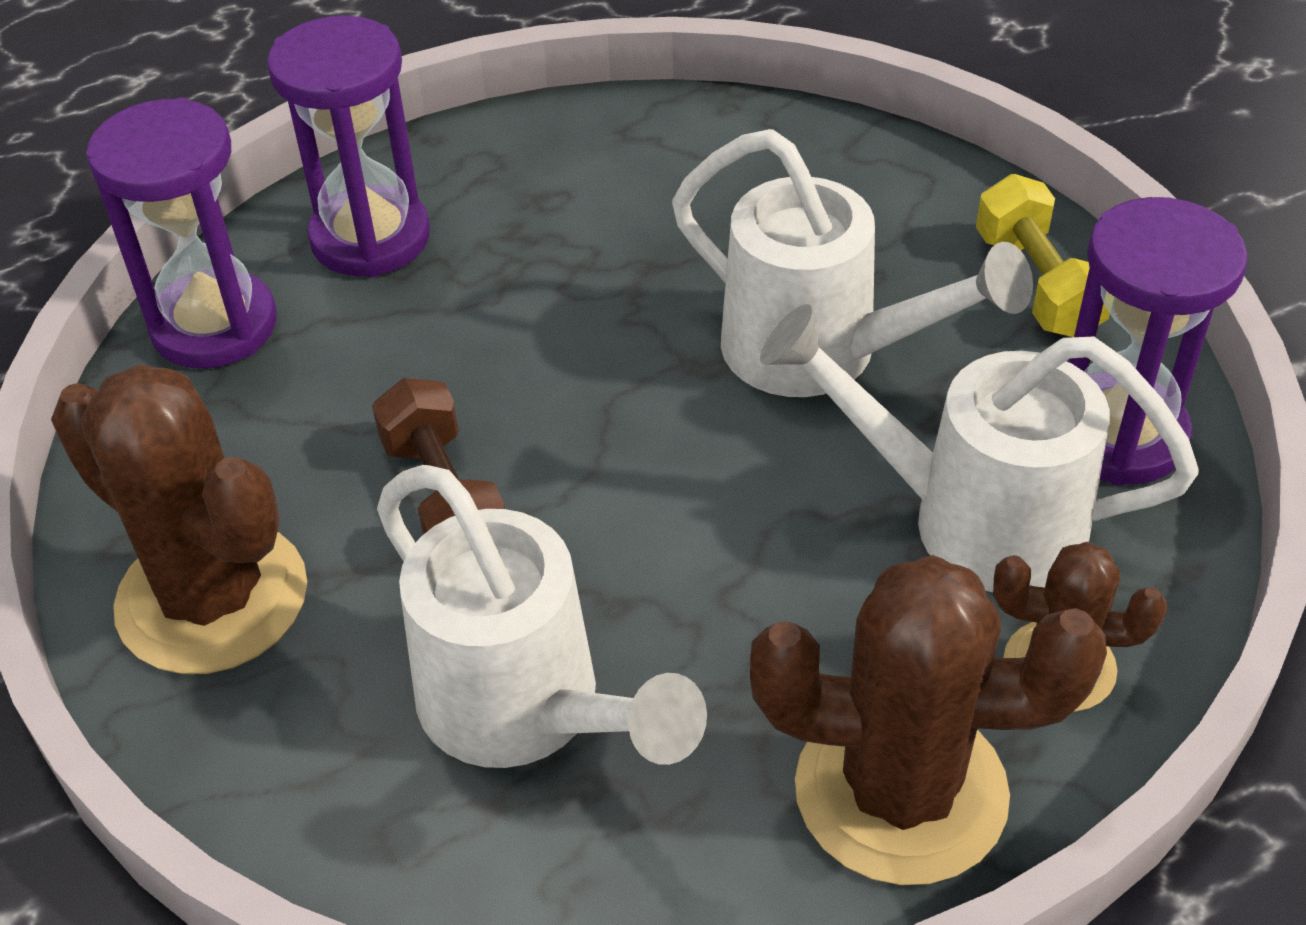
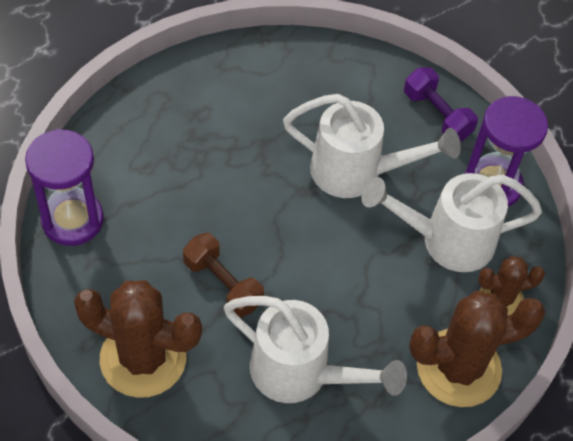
camera: 25 degrees left, 10 degrees up
(370, 238) = (125, 154): purple hourglass -> none
(1037, 284) = (437, 115): yellow dumbbell -> purple dumbbell

